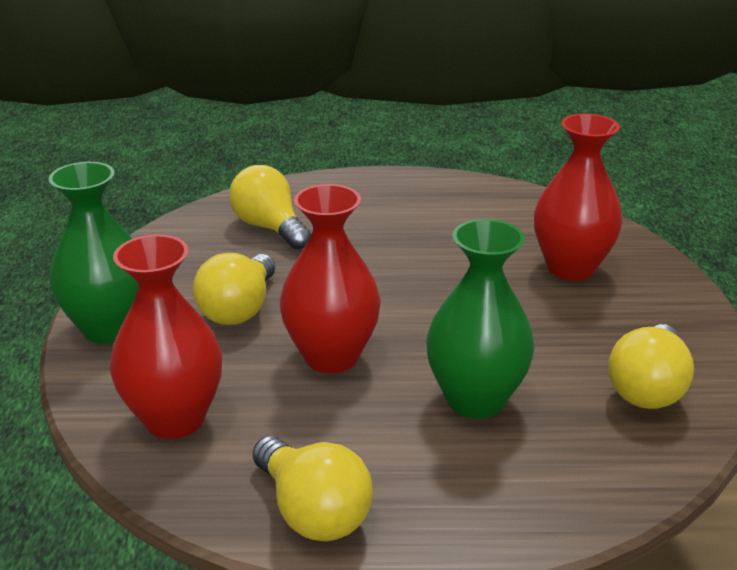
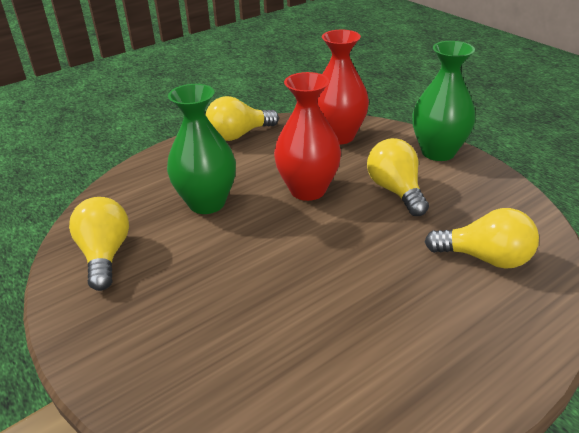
camera: 145 degrees right, 5 degrees up
(312, 511) = (239, 135): yellow light bulb -> yellow light bulb turned 45 degrees counterclockwise
(570, 268) = (209, 345): red vase -> none

